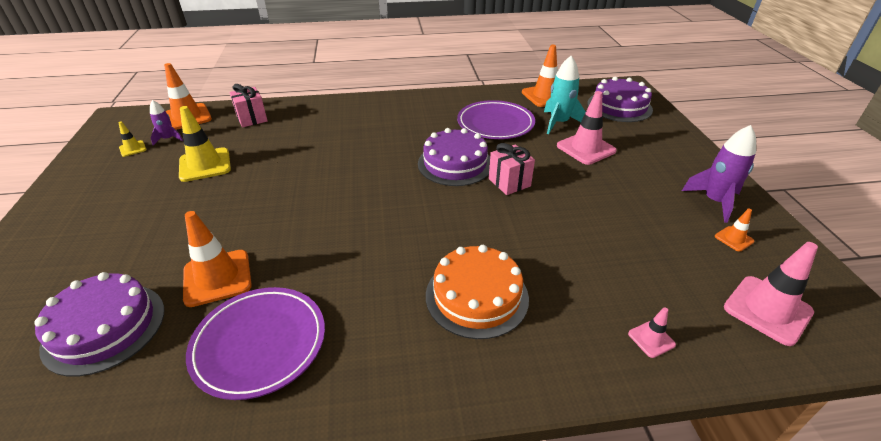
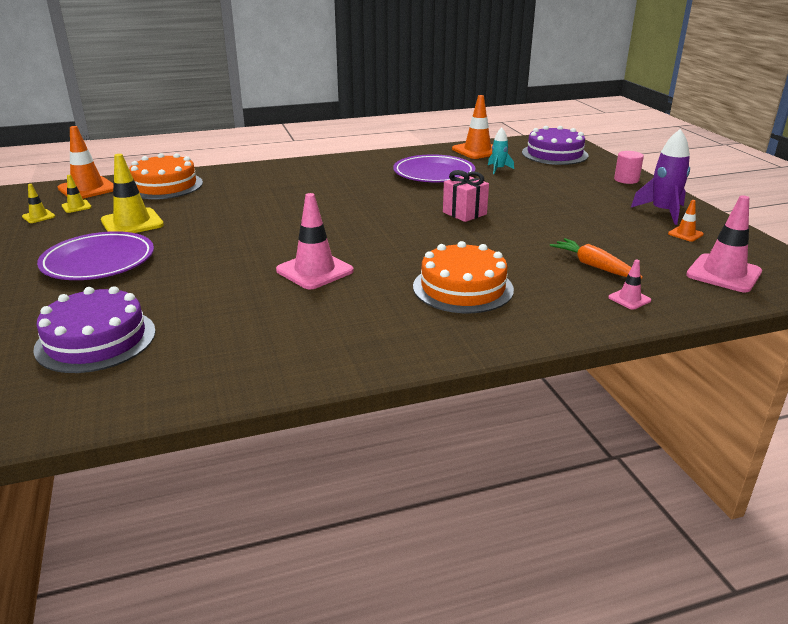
camera: 10 degrees left, 10 degrees down
(168, 139) = (76, 206): purple rocket -> yellow traffic cone
(217, 278) = (196, 298): orange traffic cone -> none
(252, 119) = (165, 185): pink gift -> orange cake
(259, 344) = (265, 335): purple plate -> purple plate (98, 261)
(455, 164) = (404, 204): purple cake -> none
(559, 123) = (498, 169): turquoise rocket -> turquoise rocket, size x0.59
(586, 148) = (531, 185): pink traffic cone -> pink traffic cone (314, 271)
(623, 278) = (593, 266): none -> orange carrot
(685, 149) = (626, 180): none -> pink cylinder

